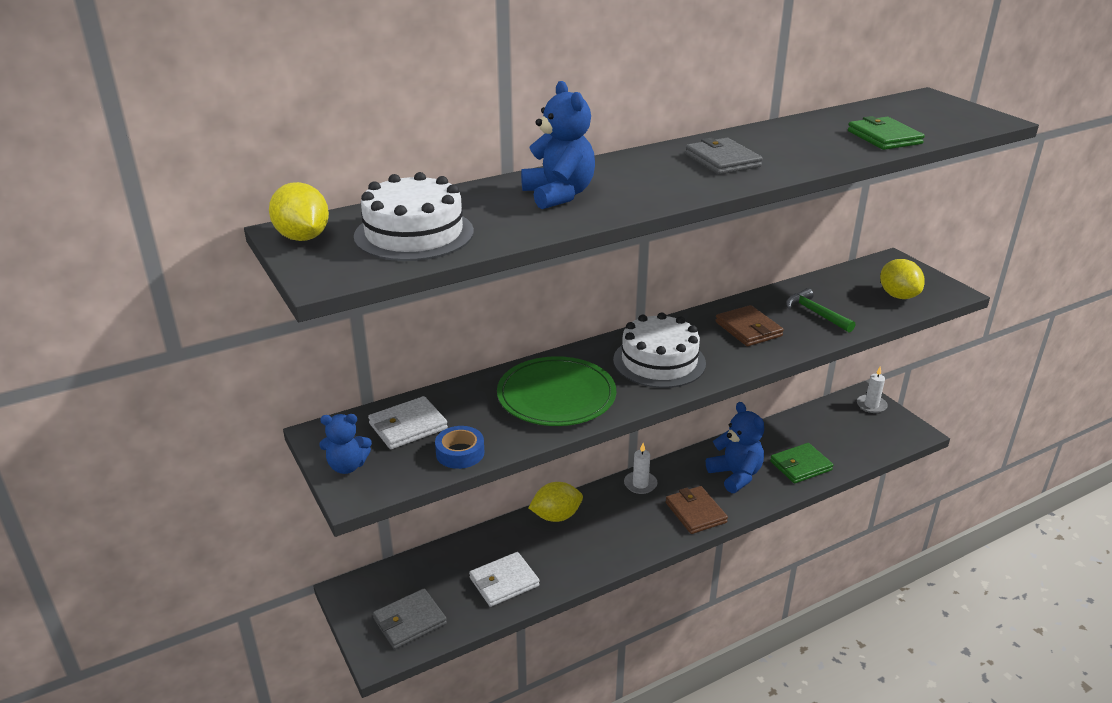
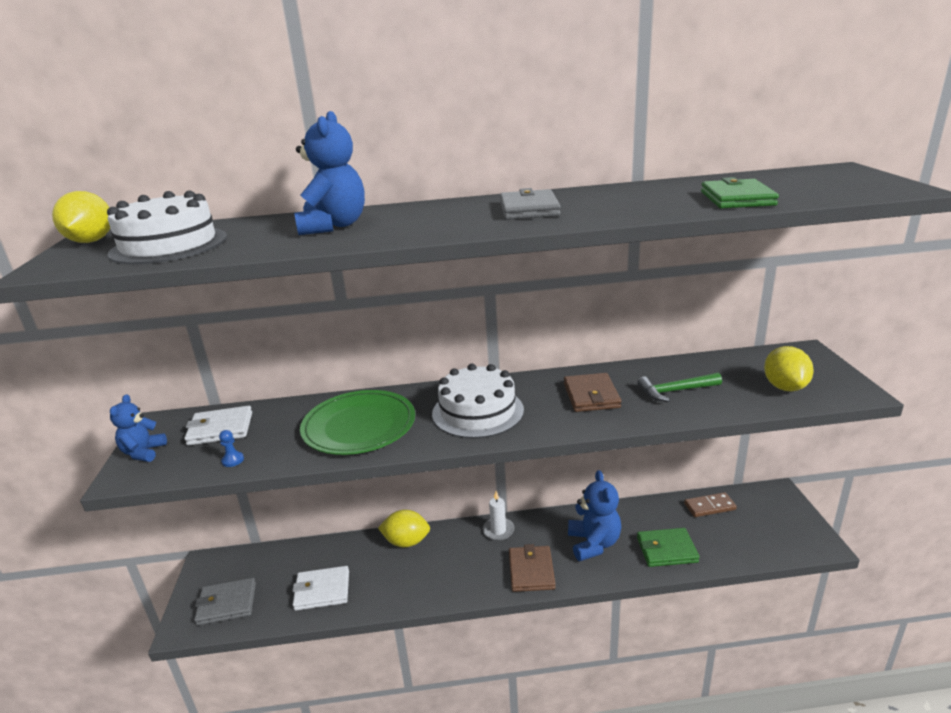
camera: 25 degrees right, 5 degrees down
(347, 466) = (143, 452): blue teddy bear -> blue teddy bear turned 75 degrees clockwise
(460, 453) = (233, 460): blue tape -> blue pawn
(815, 313) = (675, 391): green hammer -> green hammer turned 90 degrees counterclockwise
(815, 420) = (709, 507): none -> brown domino
(871, 405) = (781, 504): white candle -> none

